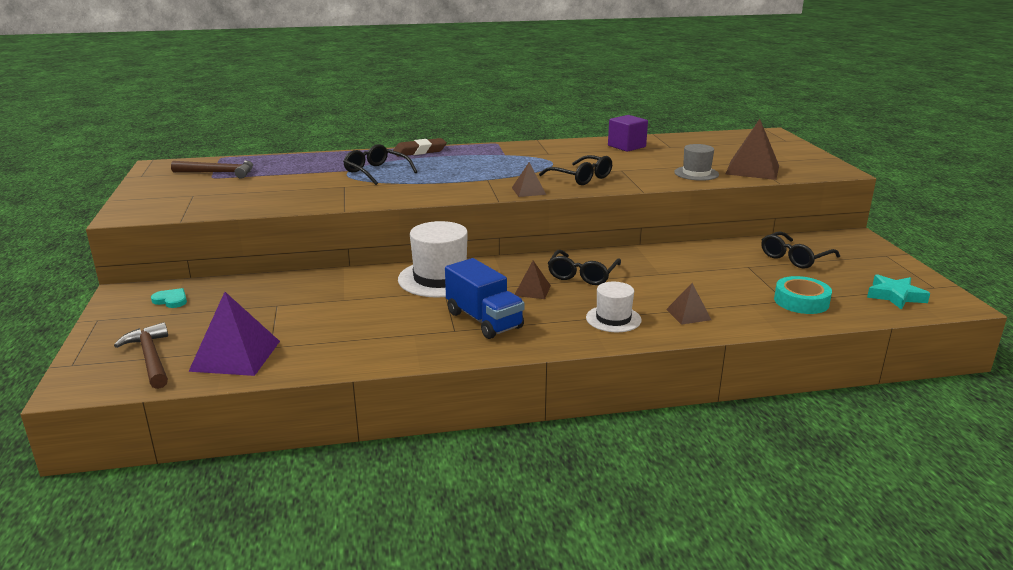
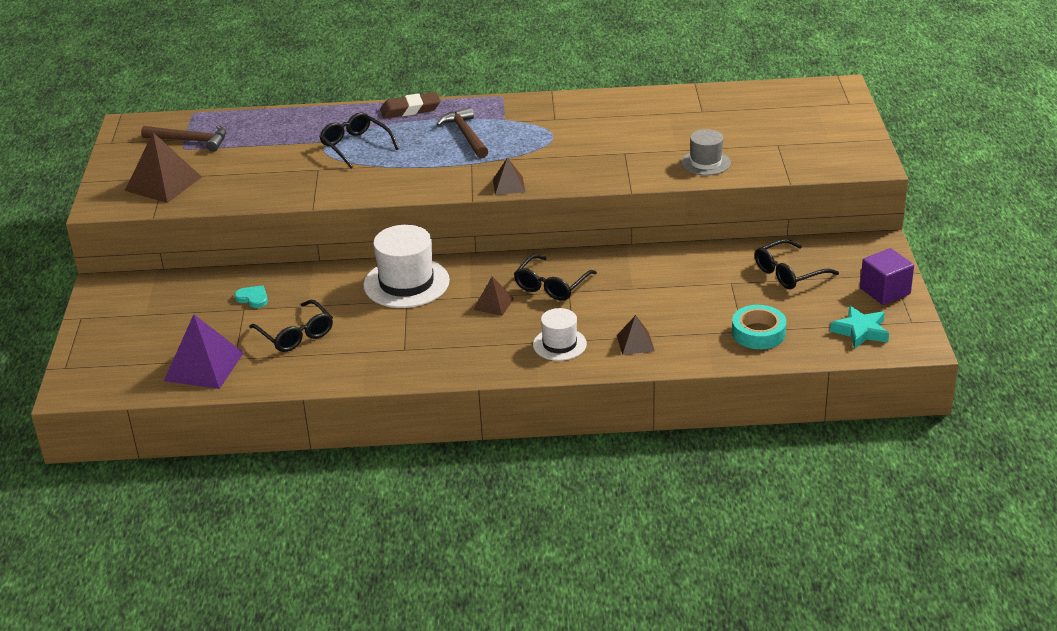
camera: 10 degrees right, 10 degrees up
(150, 358) = (131, 364): brown hammer -> brown hammer (466, 135)
(171, 300) = (146, 297): turquoise heart -> turquoise heart (253, 298)
(484, 320) = (435, 339): blue truck -> none
(581, 177) = (574, 165): black glasses -> black glasses (296, 334)
(626, 146) = (651, 108): purple cube -> purple cube (885, 291)
(752, 170) = (774, 158): brown pyramid -> brown pyramid (163, 183)

